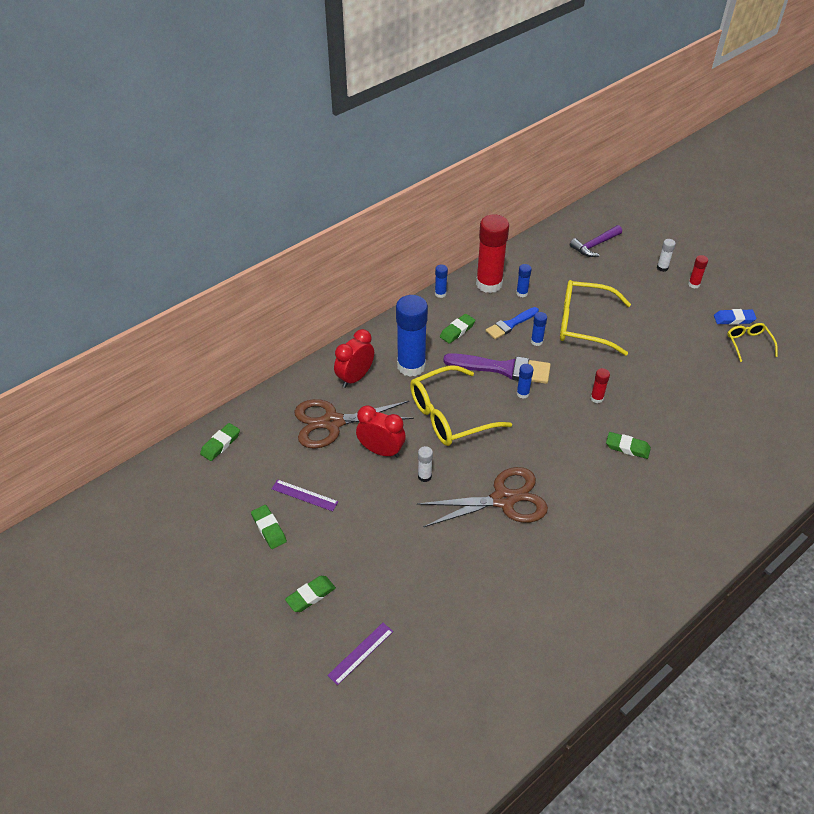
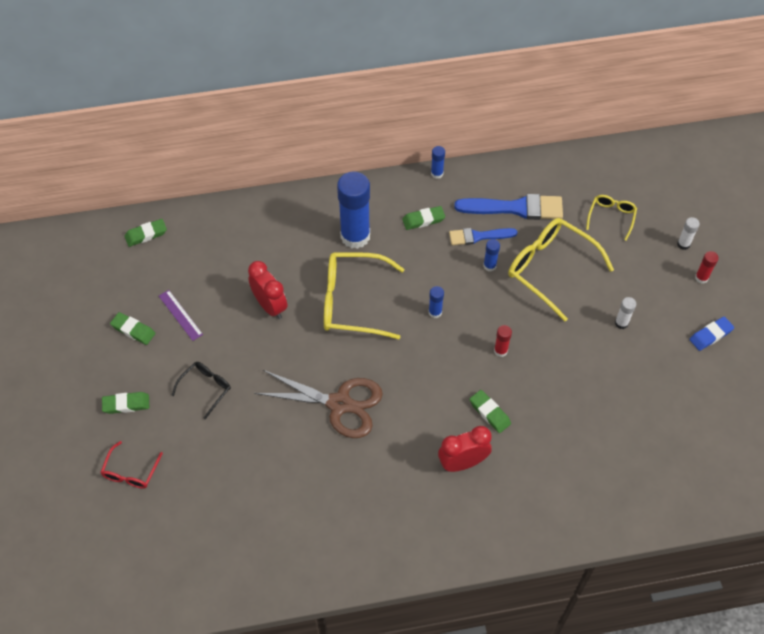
camera: 30 degrees right, 10 degrees up
(269, 529) = (133, 330): green eraser -> green eraser turned 60 degrees counterclockwise
(332, 422) = (248, 259): brown scissors -> none
(355, 377) = (298, 224): red clock -> red clock (462, 463)
(360, 653) = (131, 472): purple ruler -> red glasses
(376, 544) = (206, 388): none -> black glasses
(424, 476) = (289, 348): white glue stick -> white glue stick (621, 323)
(489, 284) = (491, 184): red glue stick -> none
(503, 369) = (436, 279): purple brush -> none
(522, 293) = (515, 208): blue glue stick -> blue brush
(594, 245) = (632, 188): purple hammer -> none
(733, 319) = (710, 335): blue eraser -> blue eraser turned 60 degrees counterclockwise
(748, 343) = (702, 368): yellow glasses -> yellow glasses (611, 217)

